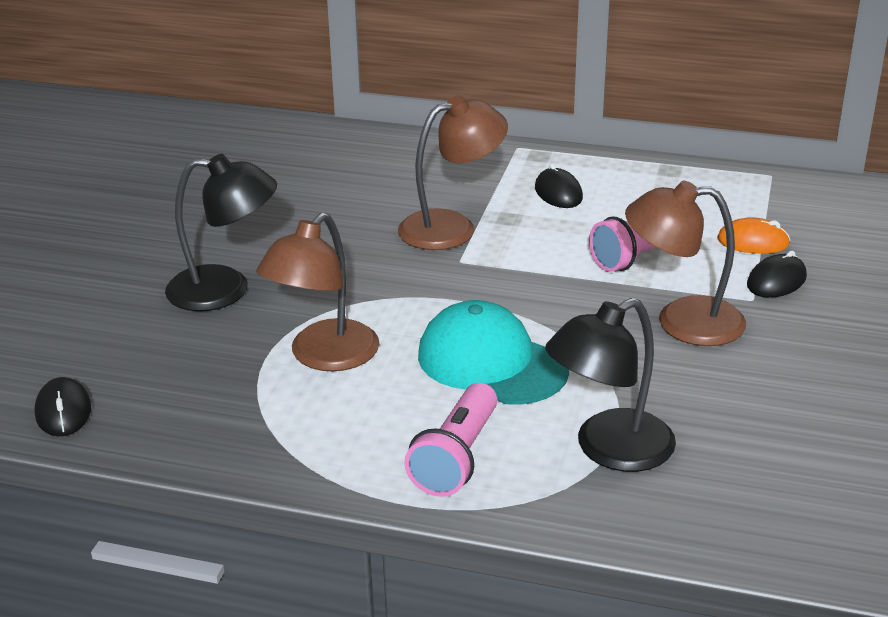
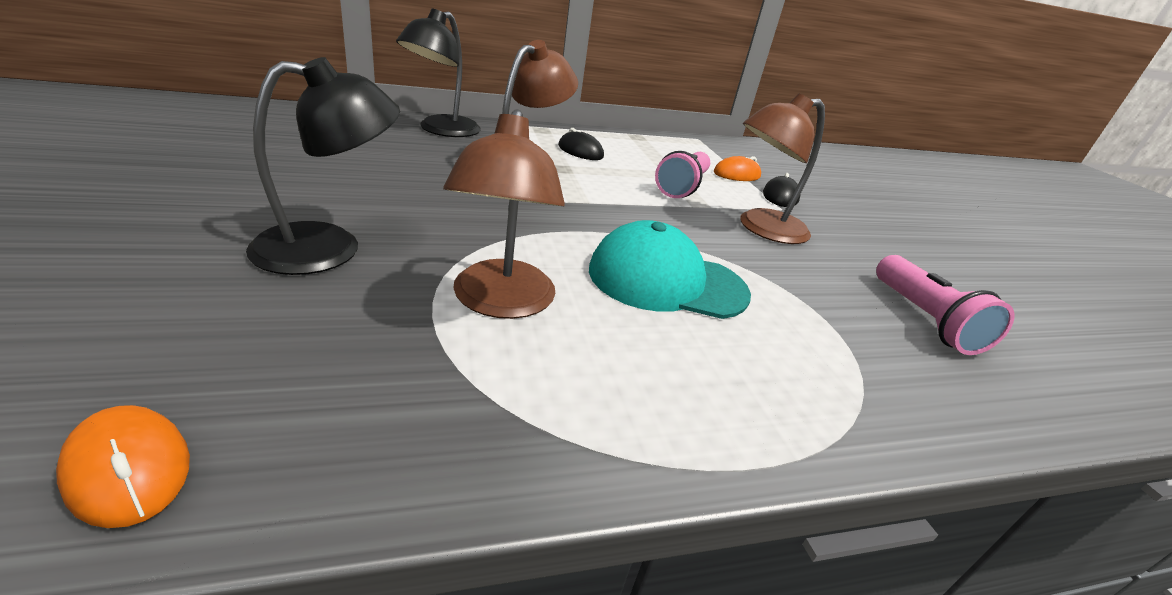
camera: 35 degrees left, 0 degrees up
(63, 411) = (128, 469): black mouse -> orange mouse
(456, 457) = (741, 389): pink flashlight -> pink flashlight (924, 319)
(609, 450) = (847, 344): black lamp -> black lamp (442, 130)

